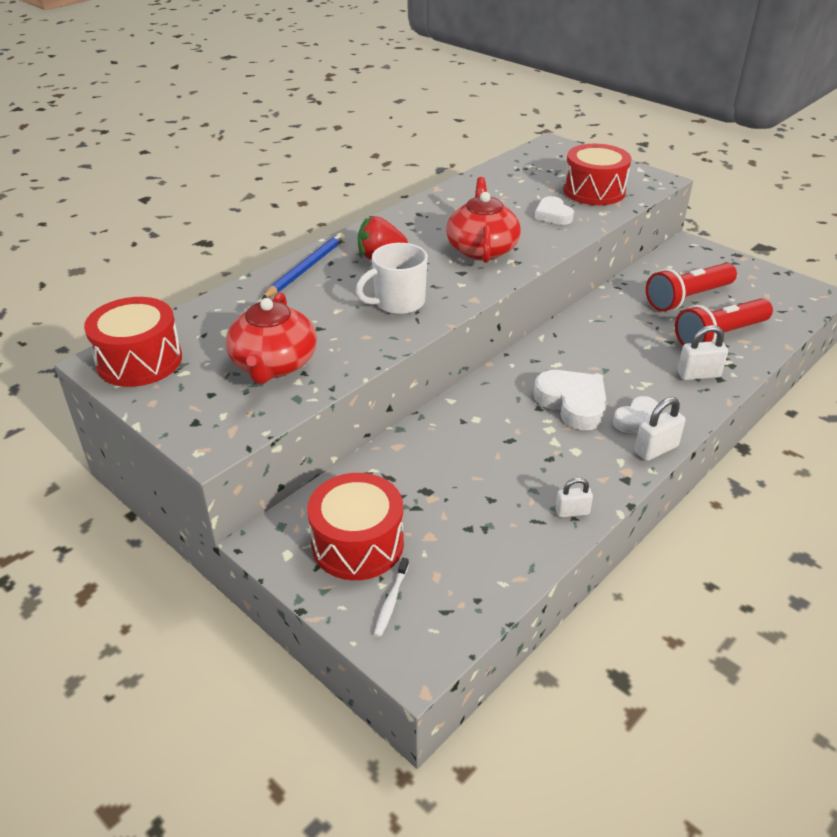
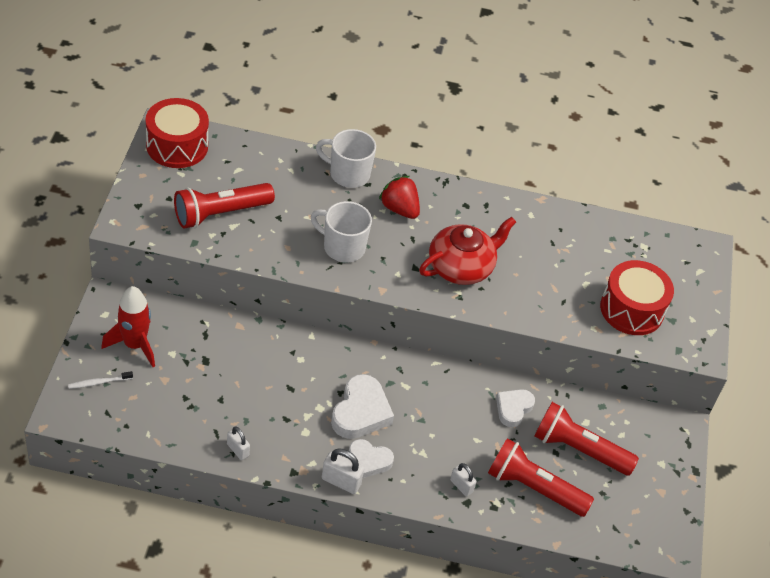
camera: 50 degrees right, 10 degrees up
(274, 364) = (220, 213): red teapot -> red flashlight
(306, 268) = (348, 174): blue pencil -> white mug
(357, 544) = (134, 345): red drum -> red rocket
(553, 215) = (559, 294): white heart -> white heart (513, 409)
(698, 375) = (461, 486): white padlock -> white padlock, size x0.66

